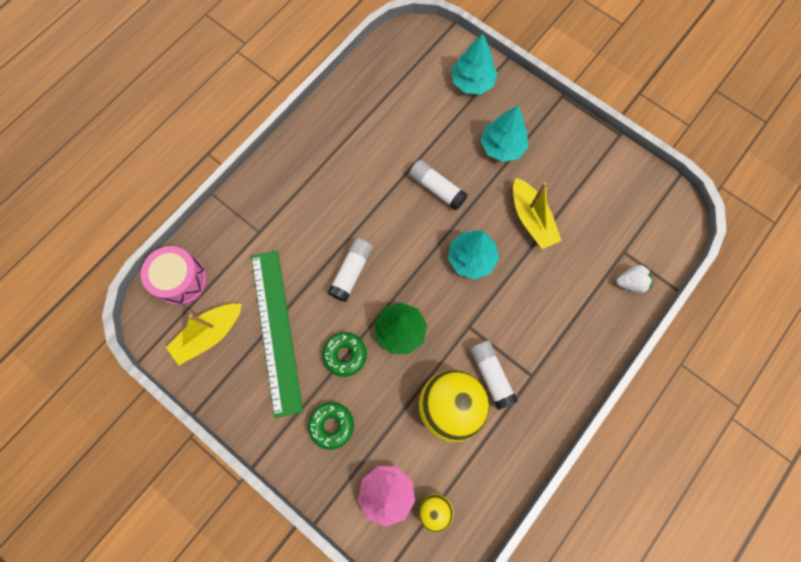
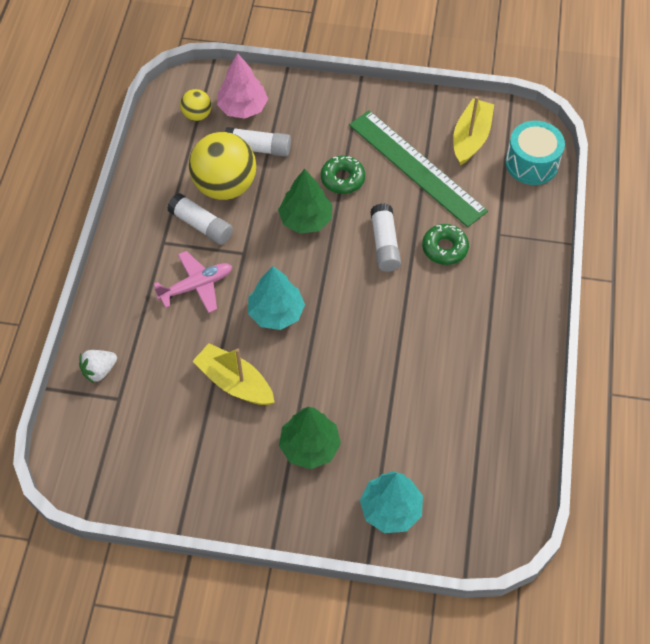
camera: 150 degrees right, 15 degrees down
(181, 280) = (531, 163): pink drum -> turquoise drum
(331, 425) = (318, 128): green donut -> green donut (444, 248)
(437, 188) = (353, 362): white glue stick -> white glue stick (258, 148)
(502, 146) = (309, 446): turquoise tree -> green tree
(522, 316) = (196, 286): none -> pink plane

